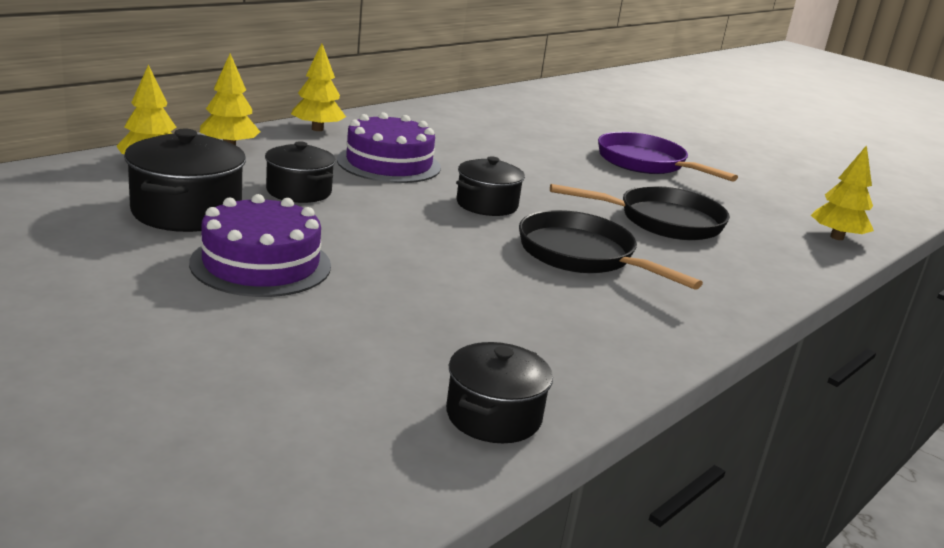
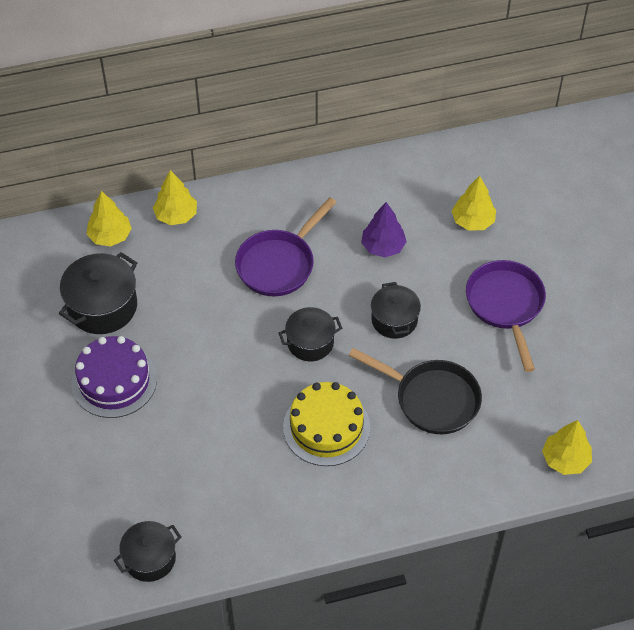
camera: 35 degrees right, 30 degrees up
(299, 191) = (187, 294): black pot -> black pot (394, 320)
(317, 129) = (259, 194): yellow tree -> yellow tree (472, 221)
(389, 163) = (279, 264): purple cake -> purple pan
(486, 145) = (383, 246): none -> purple tree
(582, 256) = (326, 427): black pan -> yellow cake

